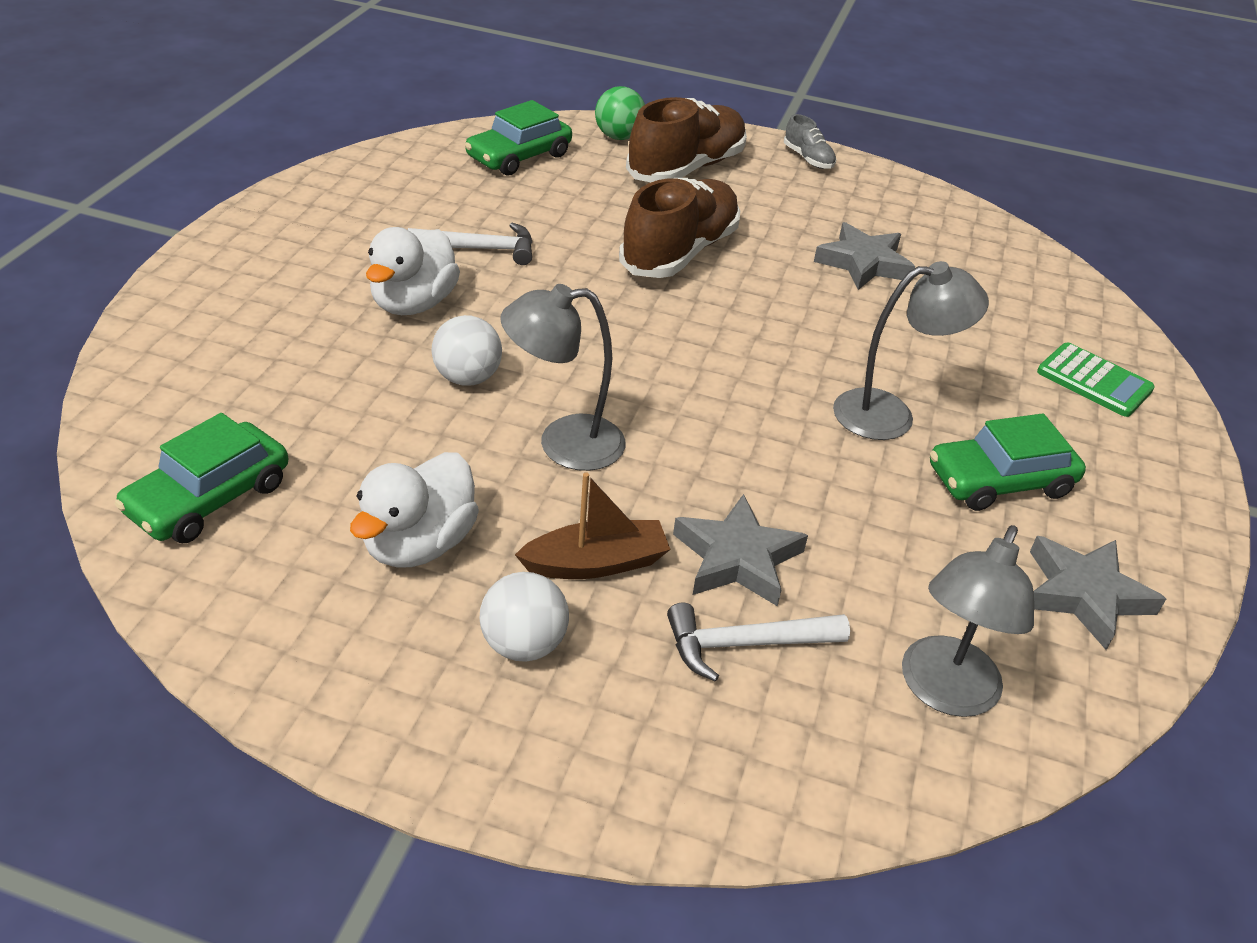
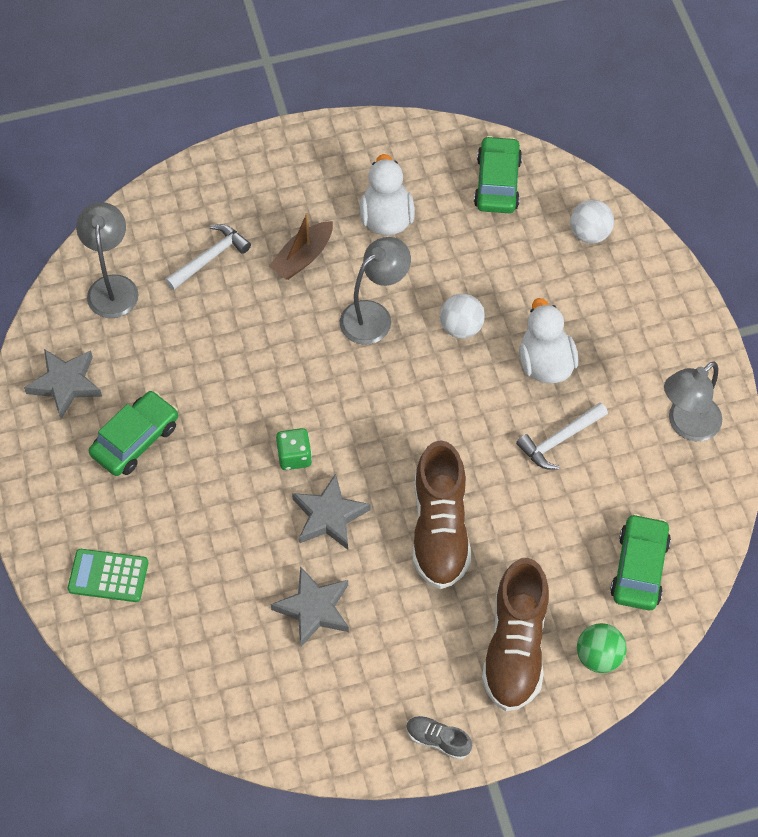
camera: 150 degrees right, 20 degrees up
(523, 644) = (301, 201): white ball -> white ball (589, 233)
(737, 558) = (242, 300): grey star -> grey star (329, 516)
(793, 370) = (294, 456): none -> green dice
(890, 414) = (219, 455): grey lamp -> grey lamp (686, 425)

